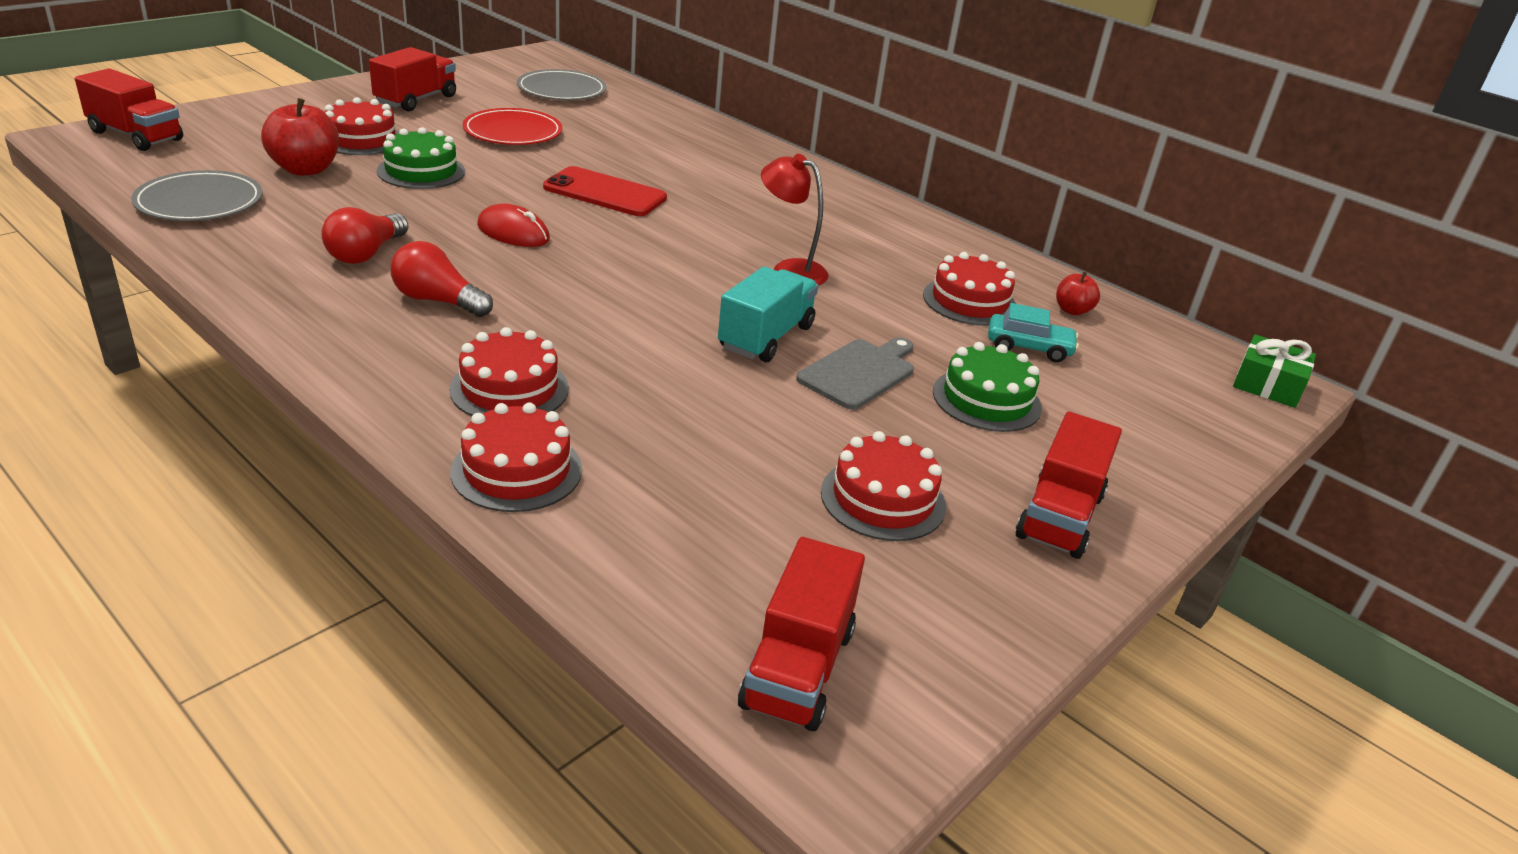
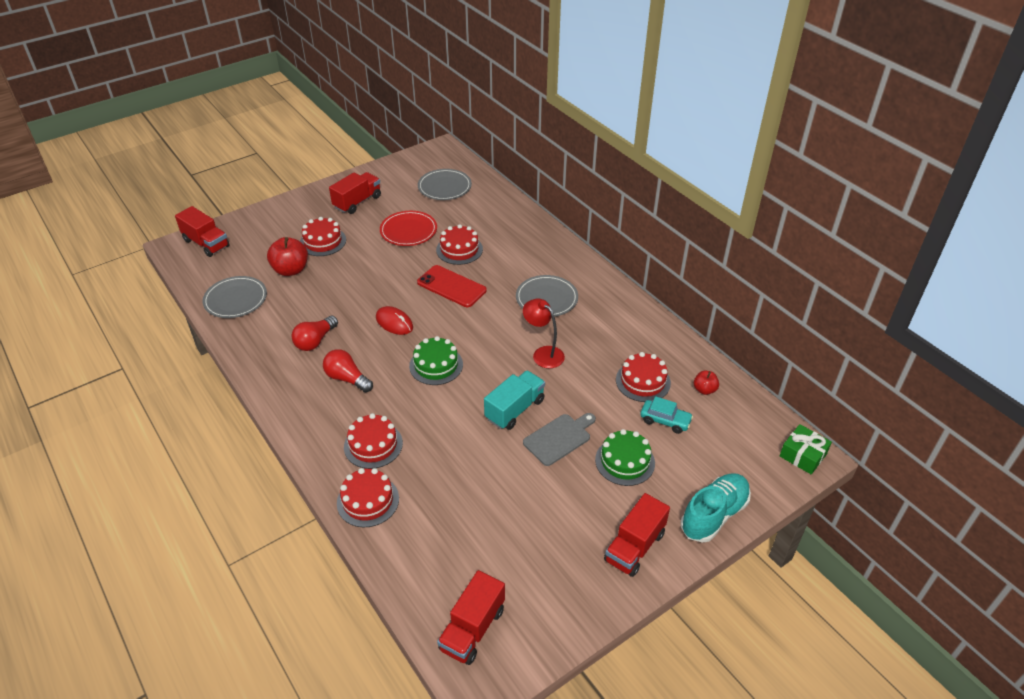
camera: 15 degrees right, 10 degrees up
(421, 171) = (352, 269): green cake -> green cake (436, 365)
(771, 208) = (546, 298): none -> grey plate
(883, 499) = (544, 529): red cake -> red cake (459, 249)
(1172, 465) = (714, 515): none -> turquoise shoe

